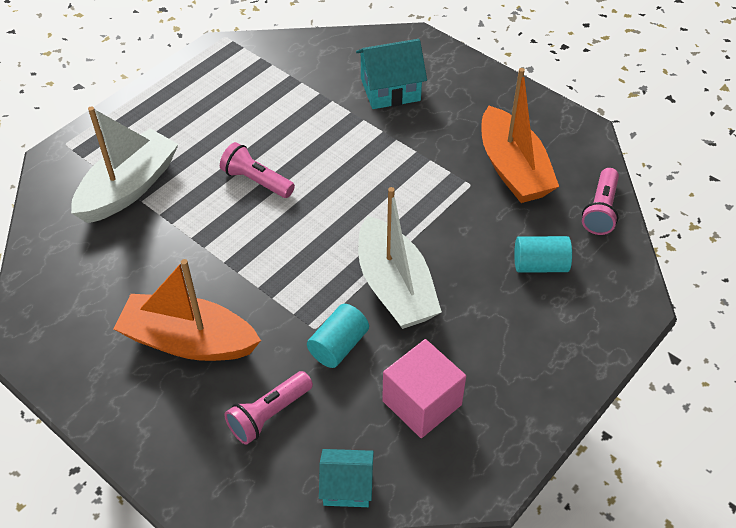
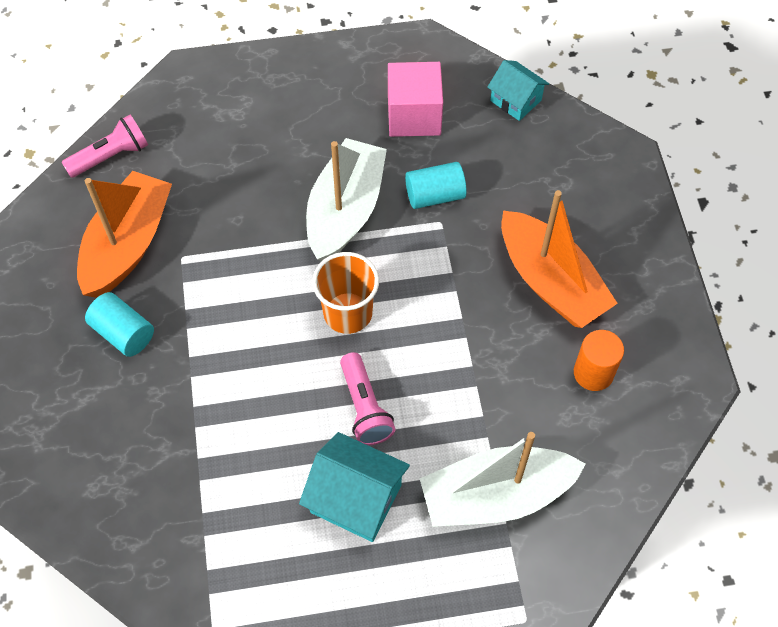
camera: 140 degrees left, 10 degrees up
(109, 297) = (593, 373): none -> orange cylinder
(269, 414) = (531, 181): pink flashlight -> none
(322, 224) = (348, 313): none -> orange cup
(390, 89) = (126, 426): turquoise house -> turquoise house (356, 498)
(540, 265) = (215, 148): turquoise cylinder -> turquoise cylinder (123, 333)

